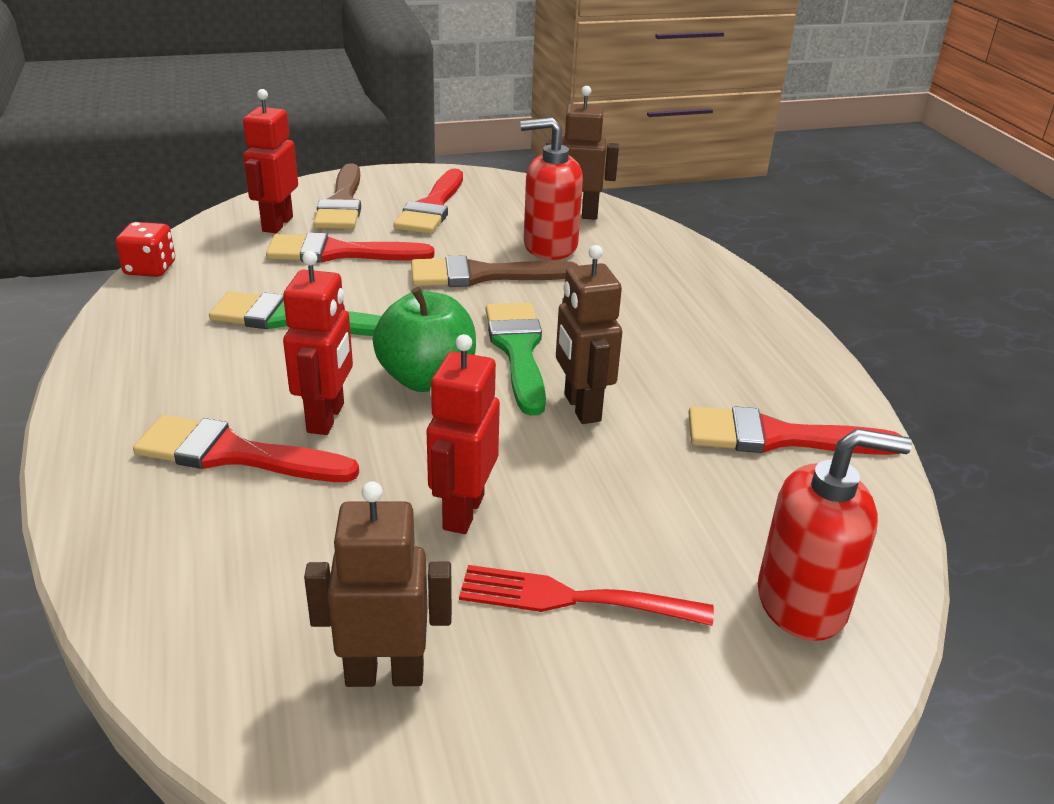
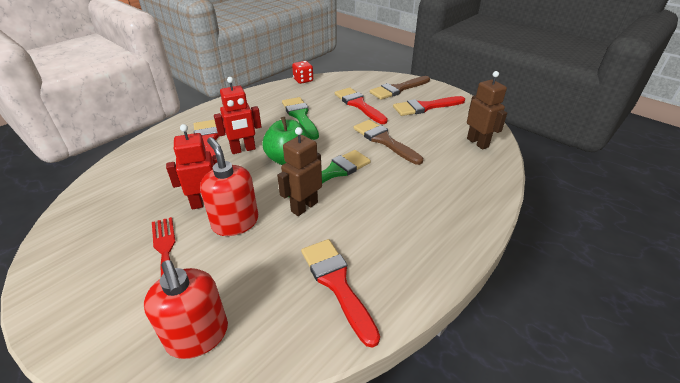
camera: 60 degrees right, 5 degrees up
(277, 224) = (363, 85): red robot -> none
(385, 674) = (105, 222): brown robot -> none
(549, 246) = (435, 147): red soap dispenser -> red soap dispenser (235, 222)

